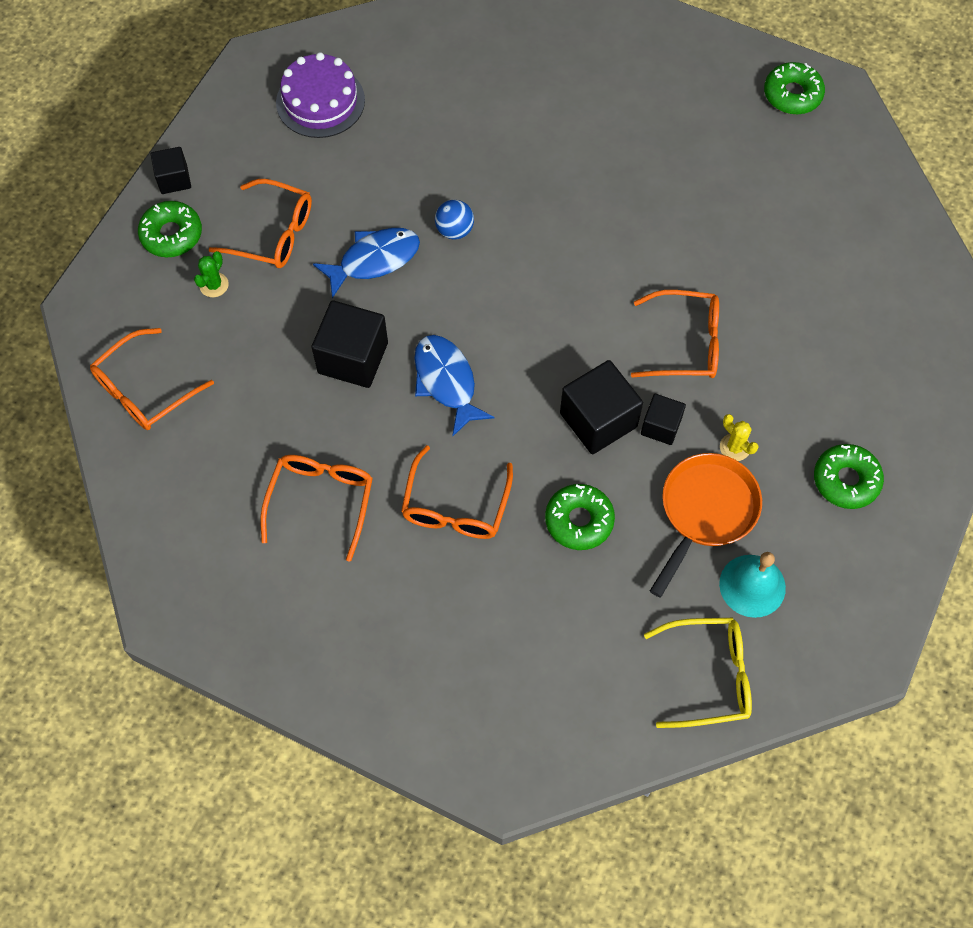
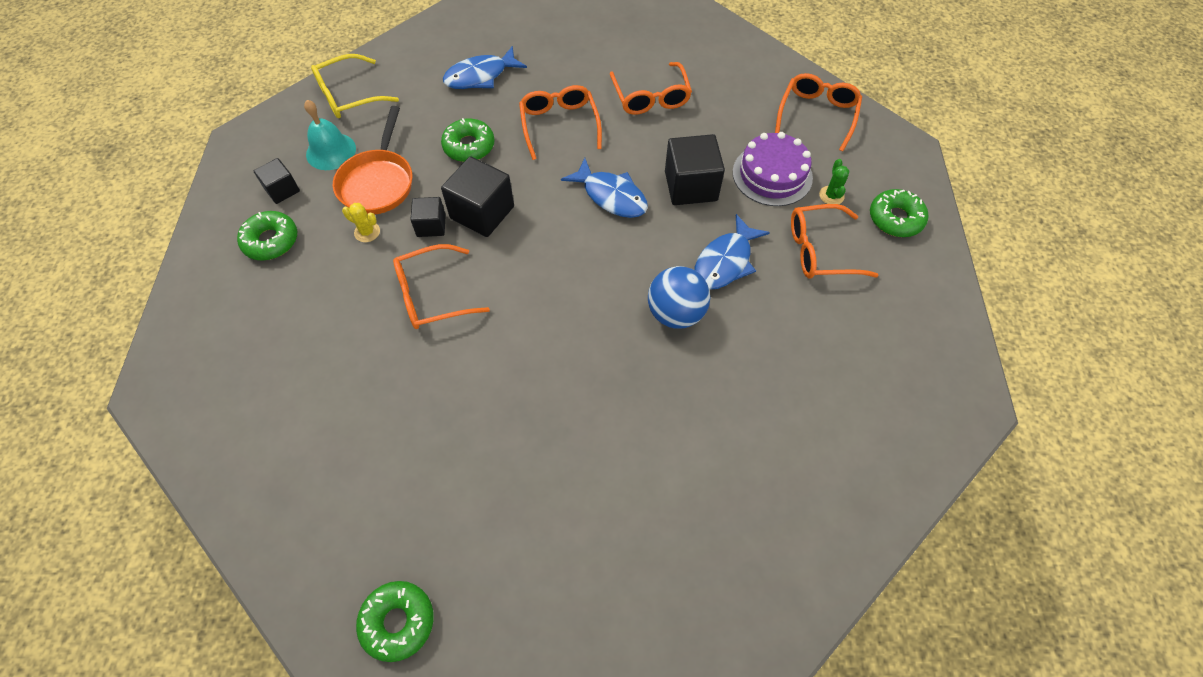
camera: 155 degrees right, 5 degrees down
(174, 179) = (935, 261): black cube -> black cube (282, 190)
(320, 101) = (879, 387): purple cake -> purple cake (772, 175)
(454, 230) = (675, 313): blue ball -> blue ball, size x1.61
(520, 634) = (480, 76): none -> blue fish

